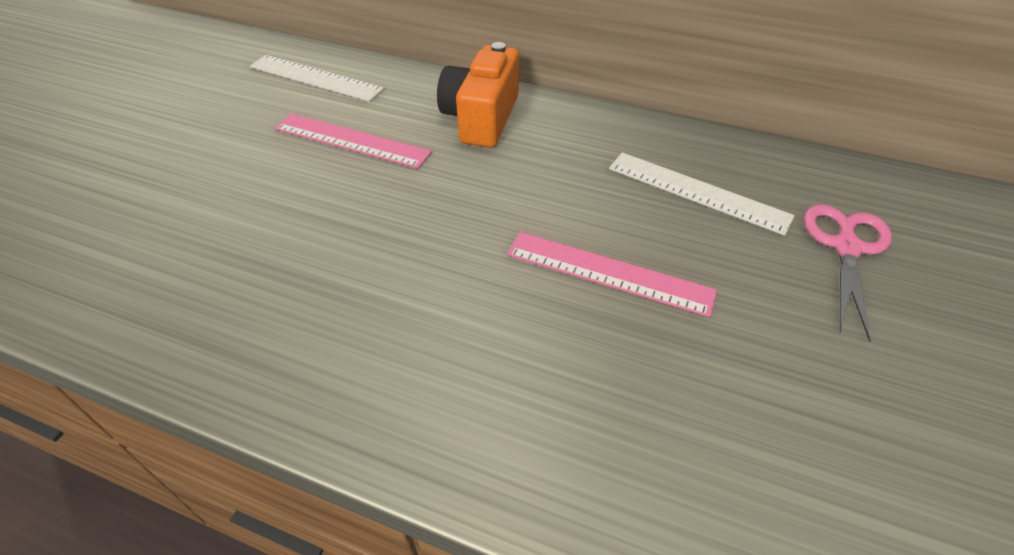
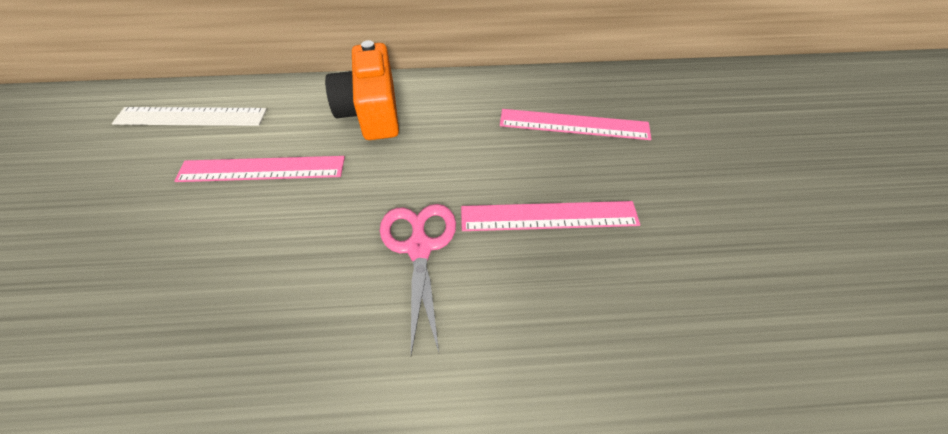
camera: 25 degrees left, 5 degrees up
(697, 191) = (574, 124): white ruler -> pink ruler
(846, 247) = (692, 135): pink scissors -> pink scissors (419, 247)

